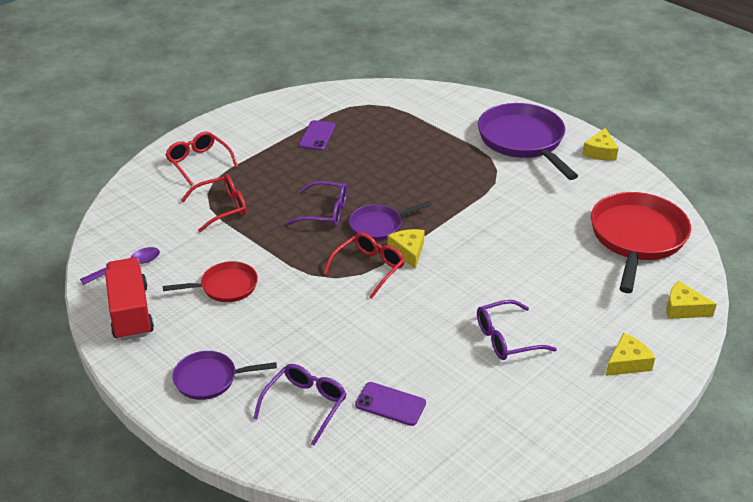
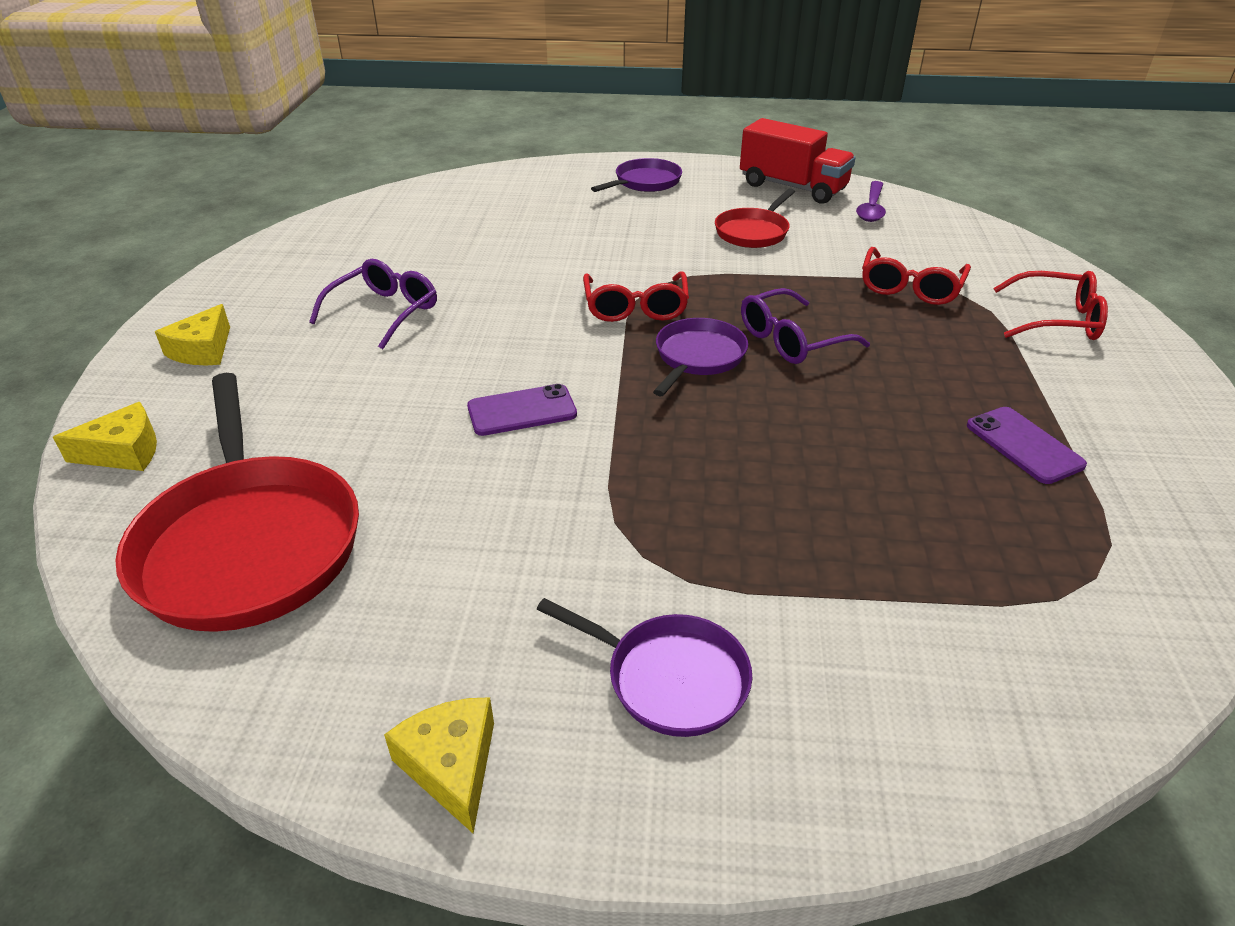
camera: 140 degrees right, 0 degrees up
(305, 405) = (539, 198): purple glasses -> none
(390, 404) = (461, 224): purple phone -> purple phone (522, 411)
(408, 251) = (614, 345): yellow cheese -> none
(523, 141) = (669, 678): purple pan -> purple pan, size x0.54

